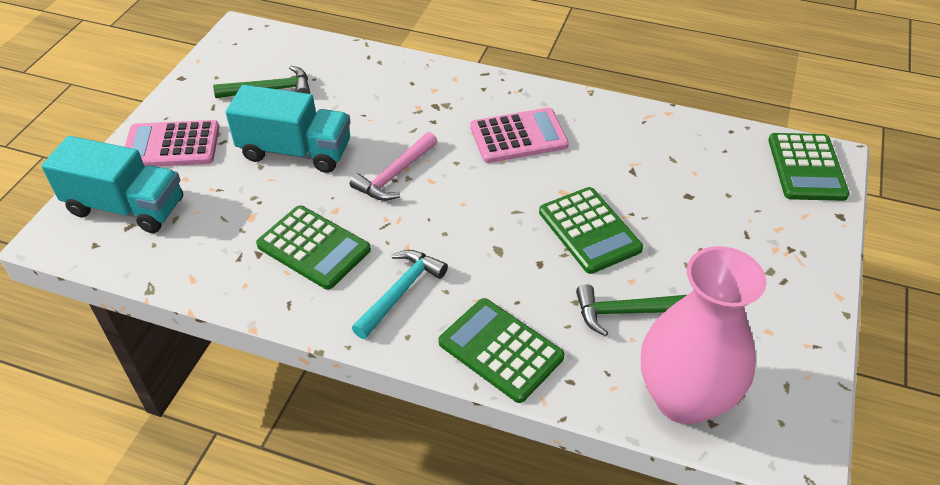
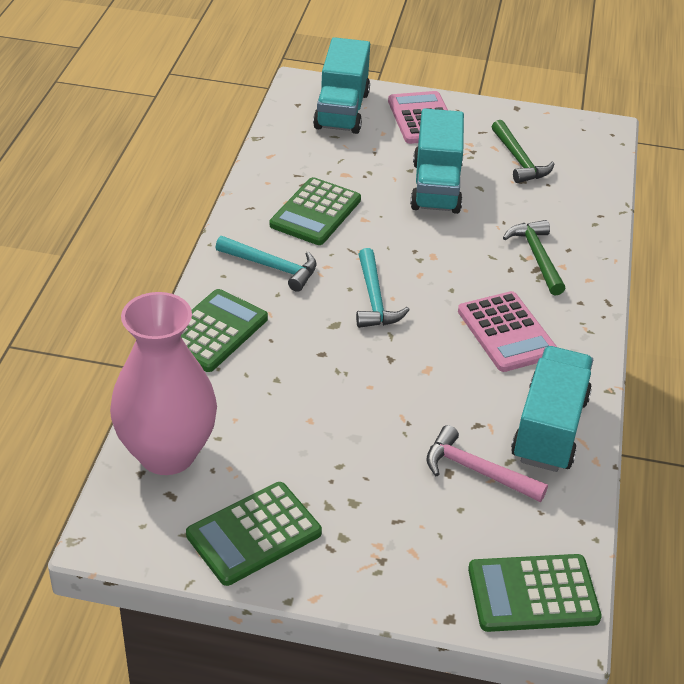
camera: 80 degrees right, 5 degrees down
(395, 175) = (421, 250): pink hammer -> pink hammer (477, 471)
(463, 217) = (374, 299): none -> turquoise hammer
(589, 230) = (374, 389): green calculator -> green calculator (254, 534)
(628, 312) = (268, 416): green hammer -> green hammer (537, 257)
(635, 131) = (549, 428): none -> turquoise truck

